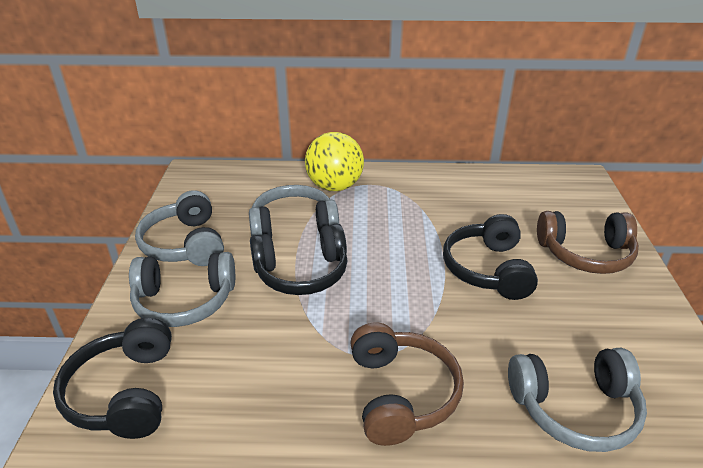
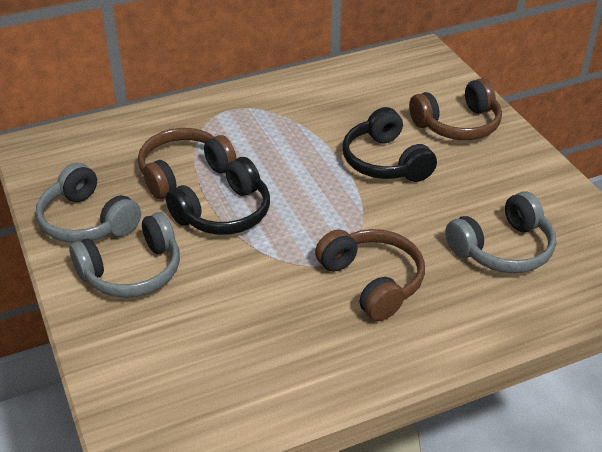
camera: 25 degrees left, 5 degrees up
(125, 392) = (142, 359): black headphones -> none
(293, 226) = (184, 173): grey headphones -> brown headphones
(334, 186) = (196, 121): yellow ball -> none

